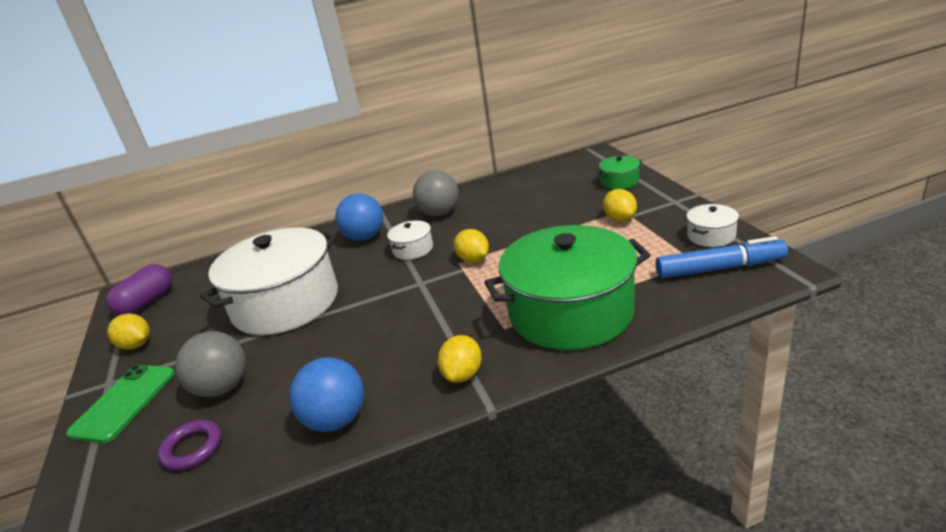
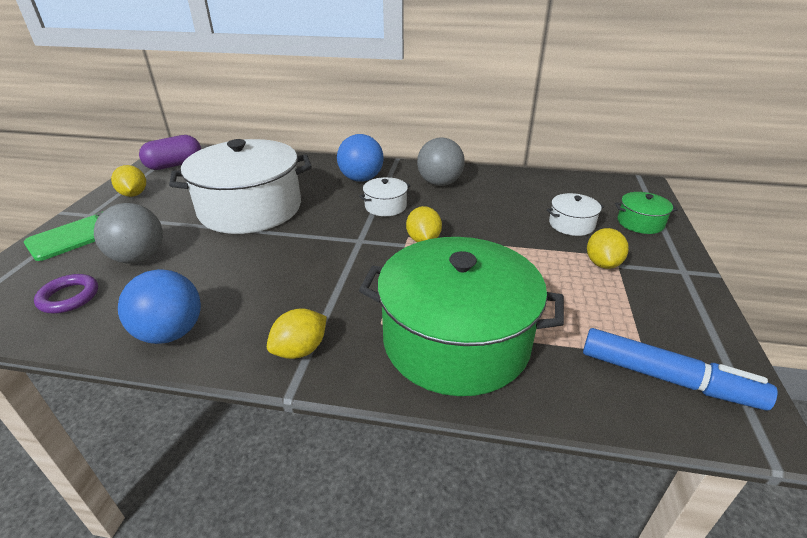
camera: 25 degrees right, 5 degrees up
(711, 236) = (692, 332): white pot -> white pot (571, 224)

